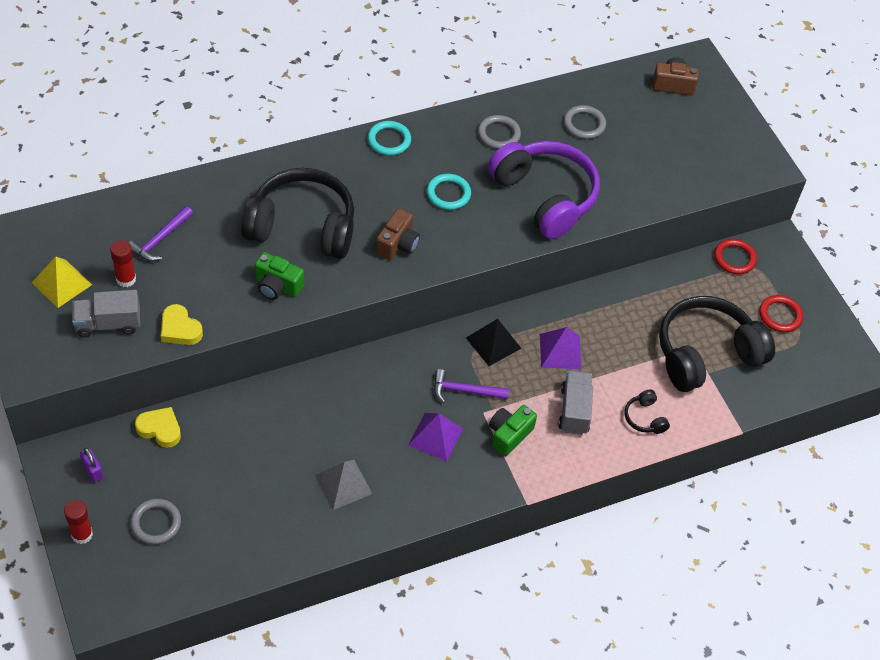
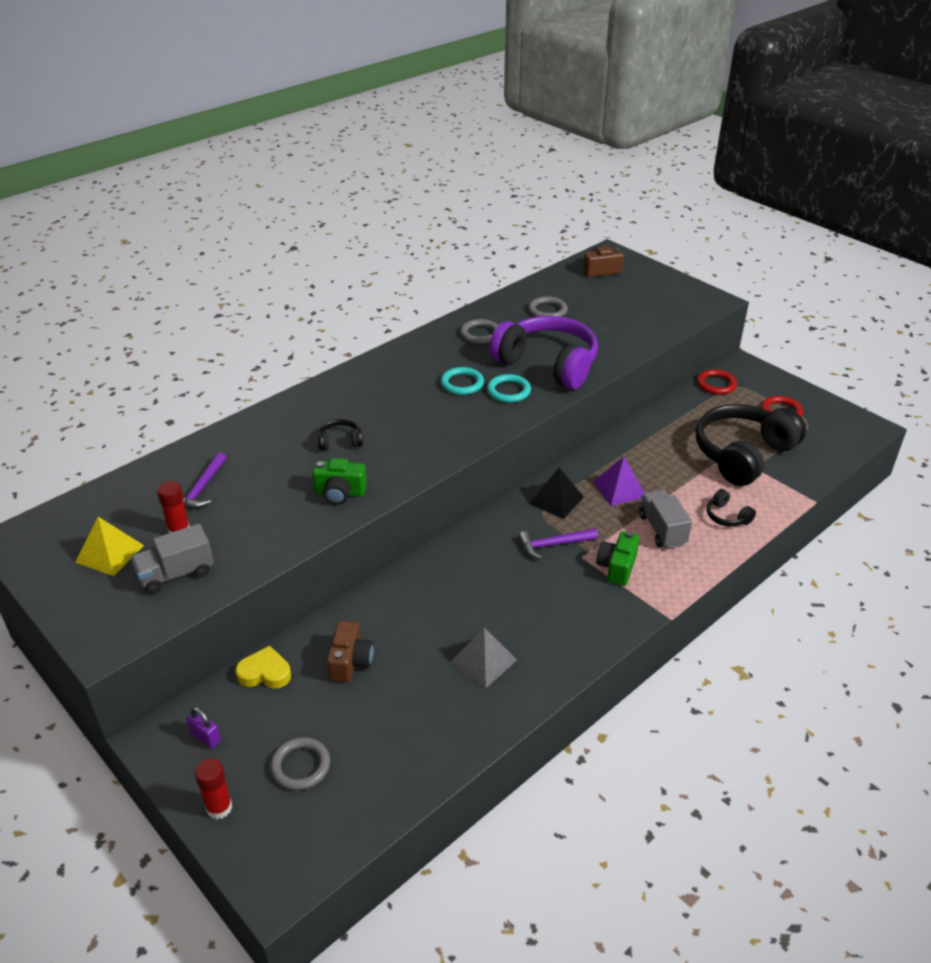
camera: 15 degrees left, 15 degrees down
(180, 329) = (256, 556): yellow heart -> none
(302, 227) = (340, 442): black headphones -> black headphones, size x0.41
(389, 140) = (386, 361): turquoise ring -> turquoise ring (508, 391)
(397, 244) = (438, 431): brown camera -> brown camera (350, 662)
(435, 436) = (549, 590): purple pyramid -> none

